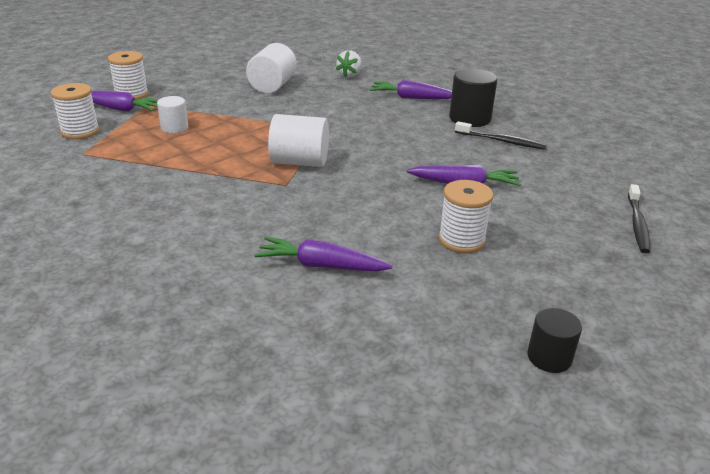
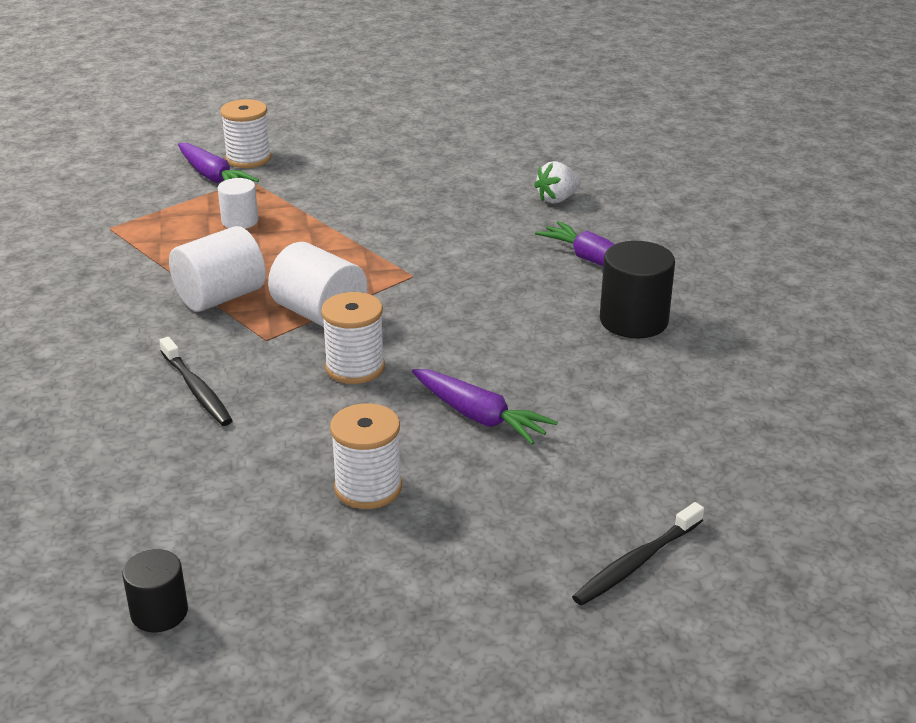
camera: 35 degrees right, 0 degrees up
(80, 131) = (139, 197): white spool -> white spool (355, 367)
(272, 86) = (429, 190): white cylinder -> white cylinder (220, 297)
(321, 266) = (175, 454): purple carrot -> none
(501, 141) = (628, 371): black toothbrush -> black toothbrush (196, 389)
(549, 357) = (264, 663): black cylinder -> black cylinder (159, 612)

